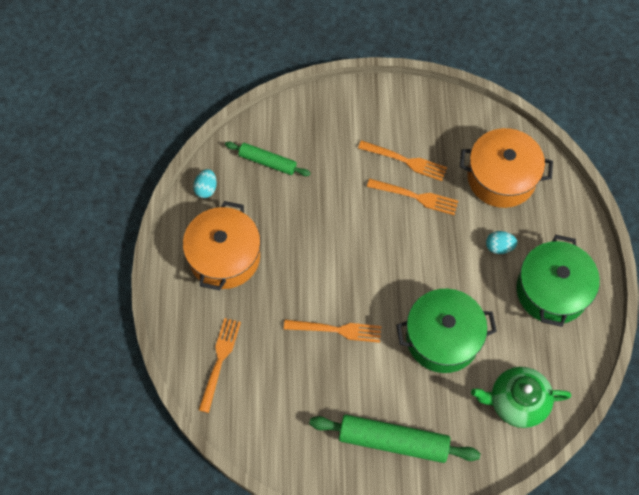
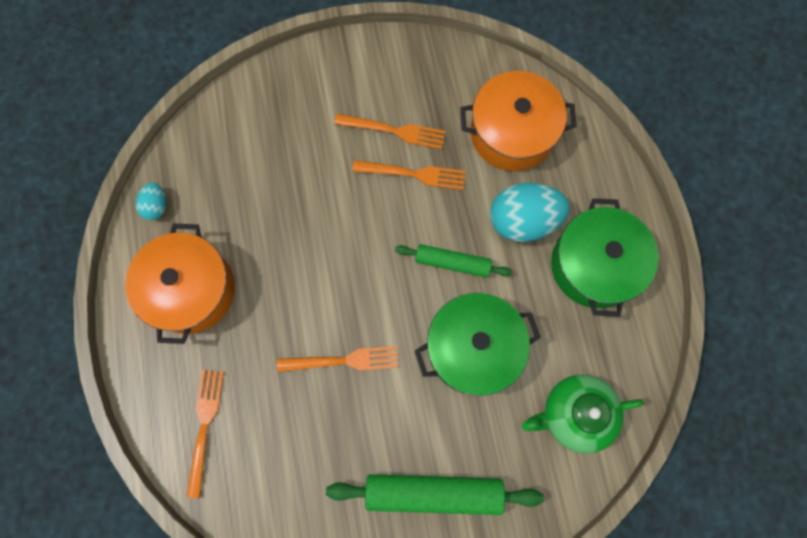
camera: 10 degrees left, 10 degrees up
(267, 162) = (227, 160): green rolling pin -> green rolling pin (452, 263)
(499, 247) = (523, 220): turquoise egg -> turquoise egg, size x2.01

